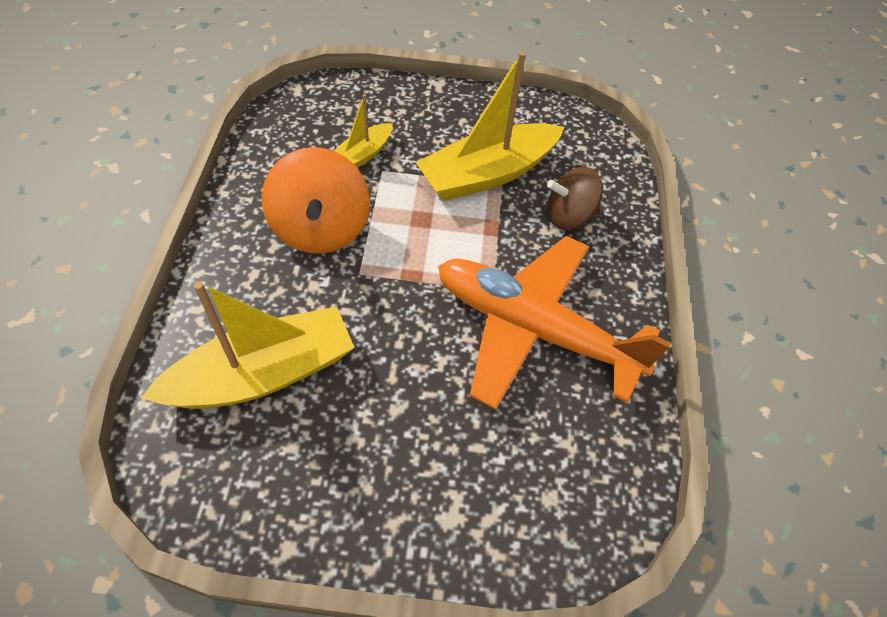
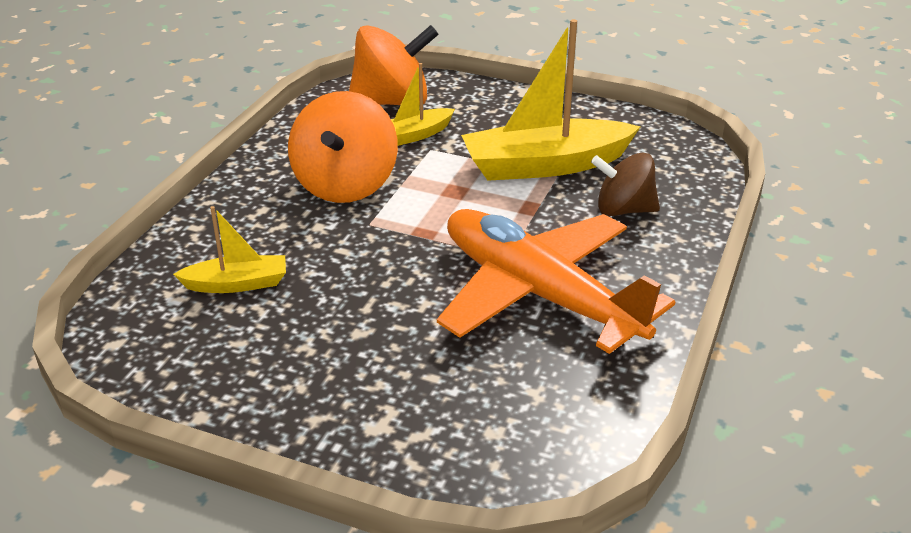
camera: 20 degrees right, 20 degrees down
(263, 374) = (237, 284): yellow boat -> yellow boat, size x0.52
(327, 116) = (392, 102): none -> orange spinning top

